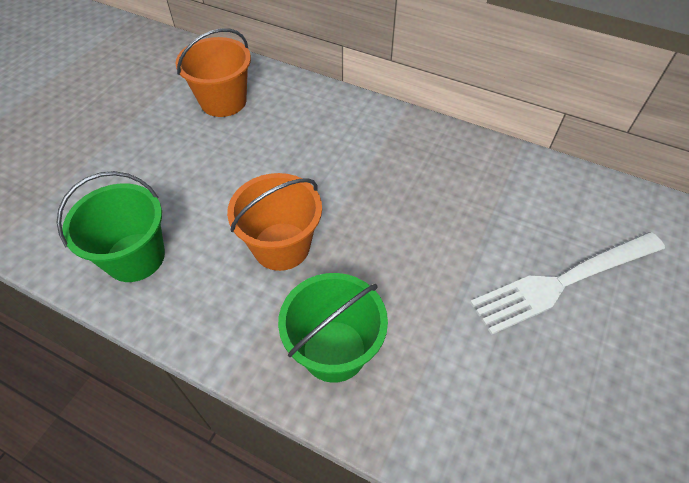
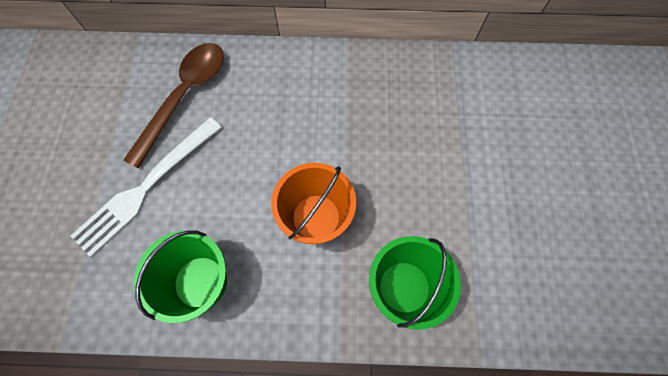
camera: 25 degrees left, 15 degrees up
(223, 101) = (185, 97): orange bucket -> brown spoon
(562, 282) = (533, 157): white fork -> white fork (145, 188)

